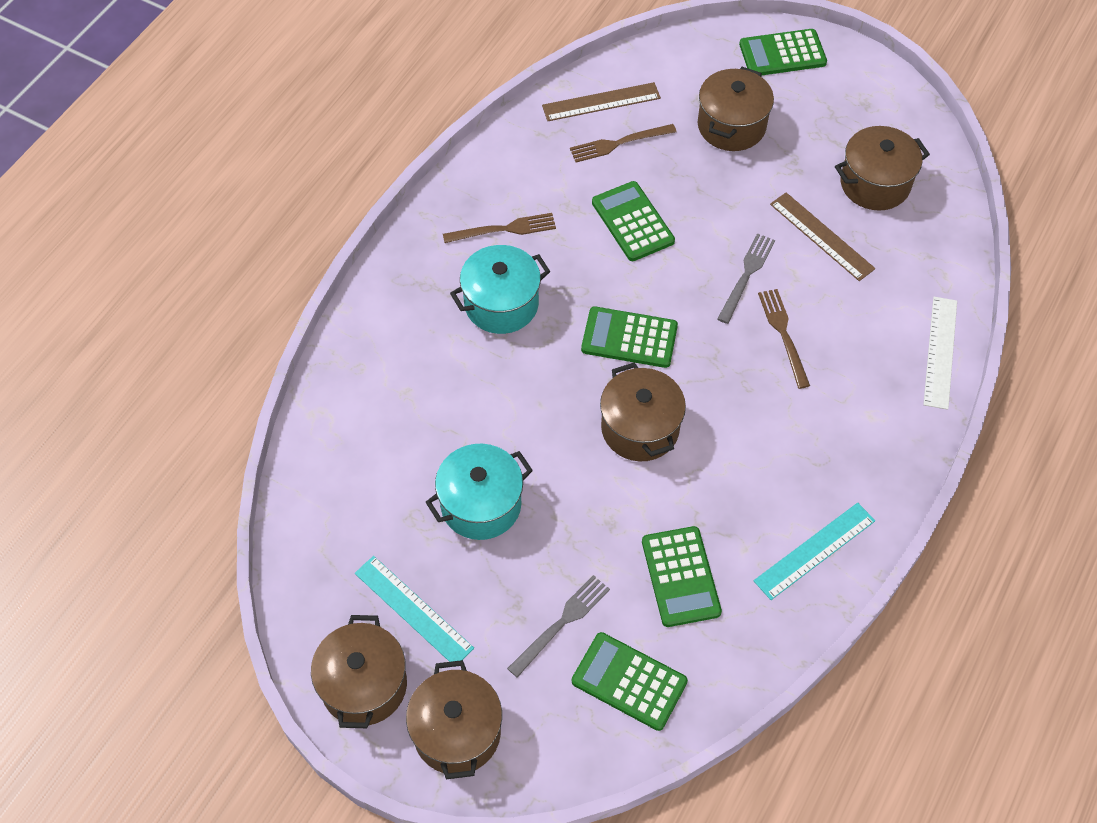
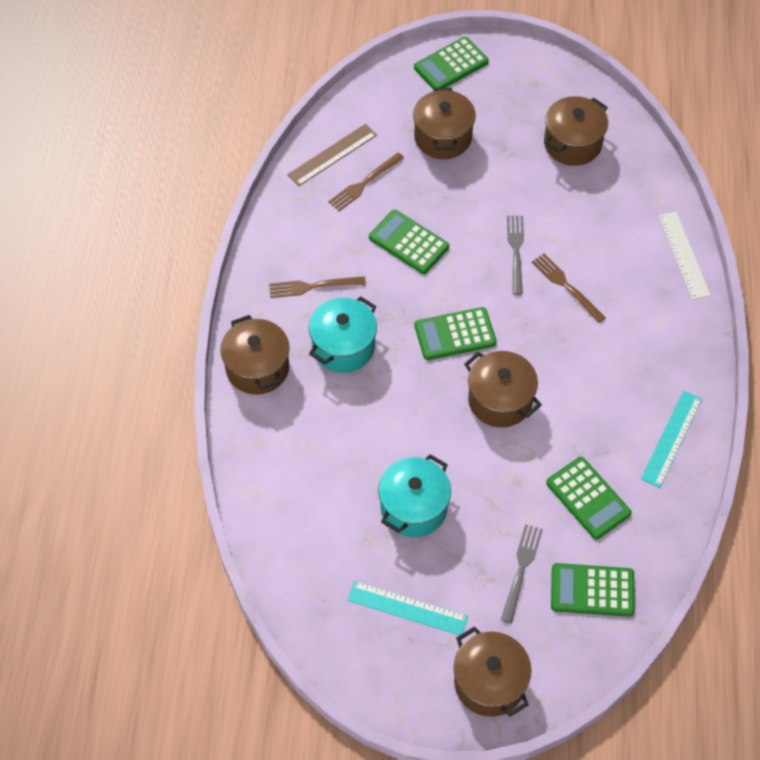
camera: 25 degrees left, 0 degrees up
(364, 685) = (402, 680): brown pot -> brown pot (257, 368)
(504, 229) = (313, 286): brown fork -> brown fork turned 150 degrees counterclockwise
(821, 236) = (555, 200): brown ruler -> none

